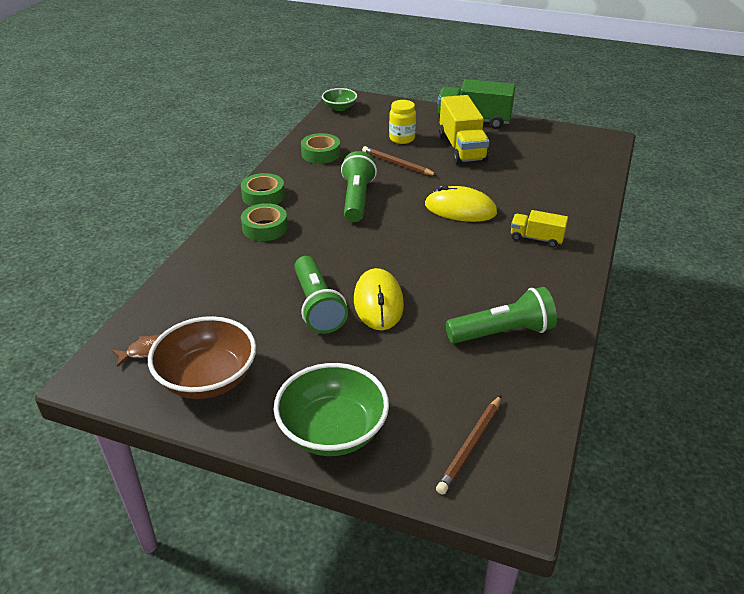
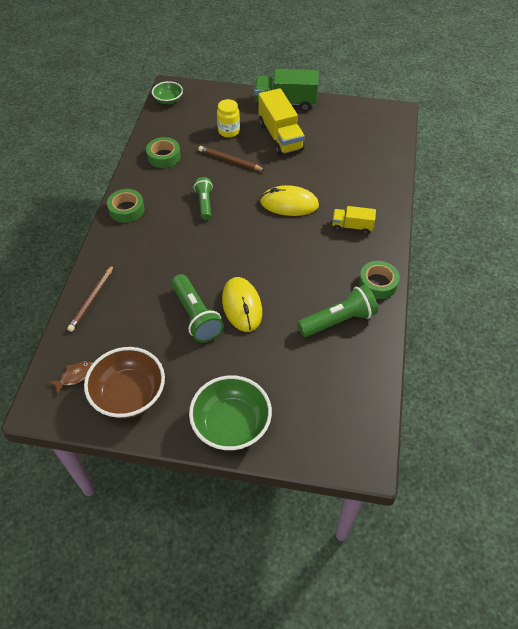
camera: 10 degrees left, 15 degrees up
(265, 228) = (136, 243): green tape -> green tape (378, 283)
(357, 199) = (204, 203): green flashlight -> green flashlight, size x0.64
(470, 446) = (329, 421): brown pencil -> brown pencil (92, 300)

